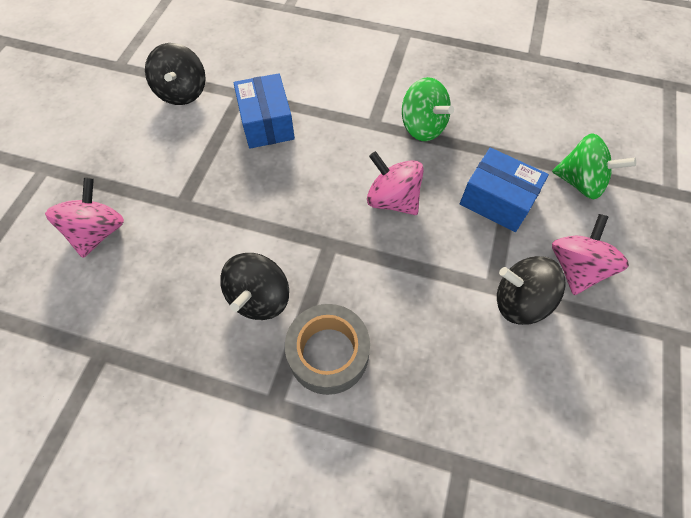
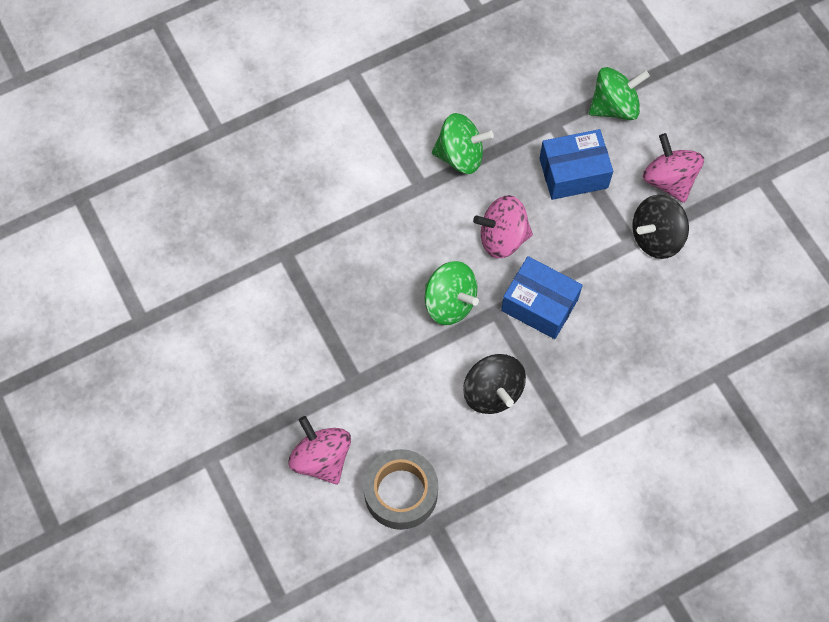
camera: 45 degrees left, 5 degrees up
(182, 92) = (233, 294): black spinning top -> none
(267, 123) = (338, 259): blue box -> blue box (539, 305)
(304, 209) = (450, 302): none -> green spinning top
(328, 353) = (576, 384): grey tape -> grey tape (401, 493)

